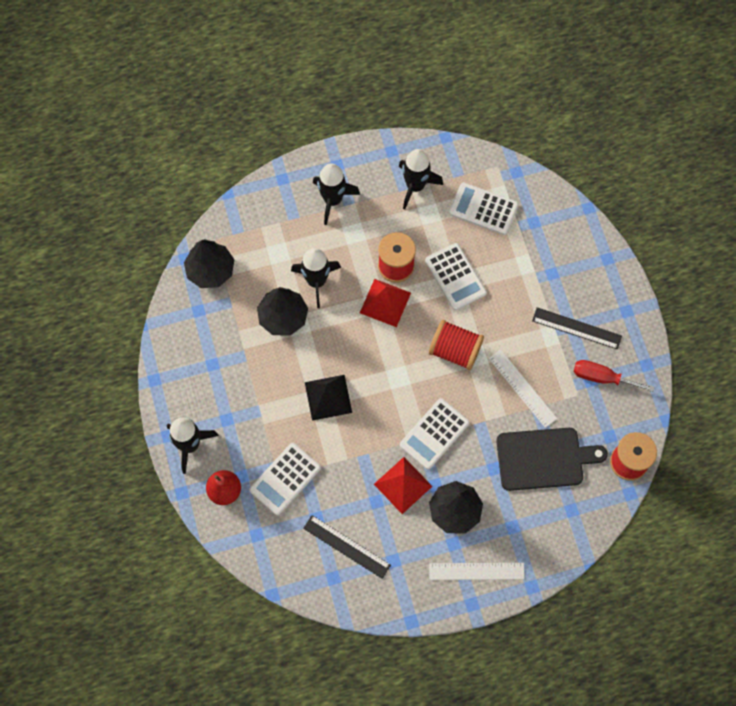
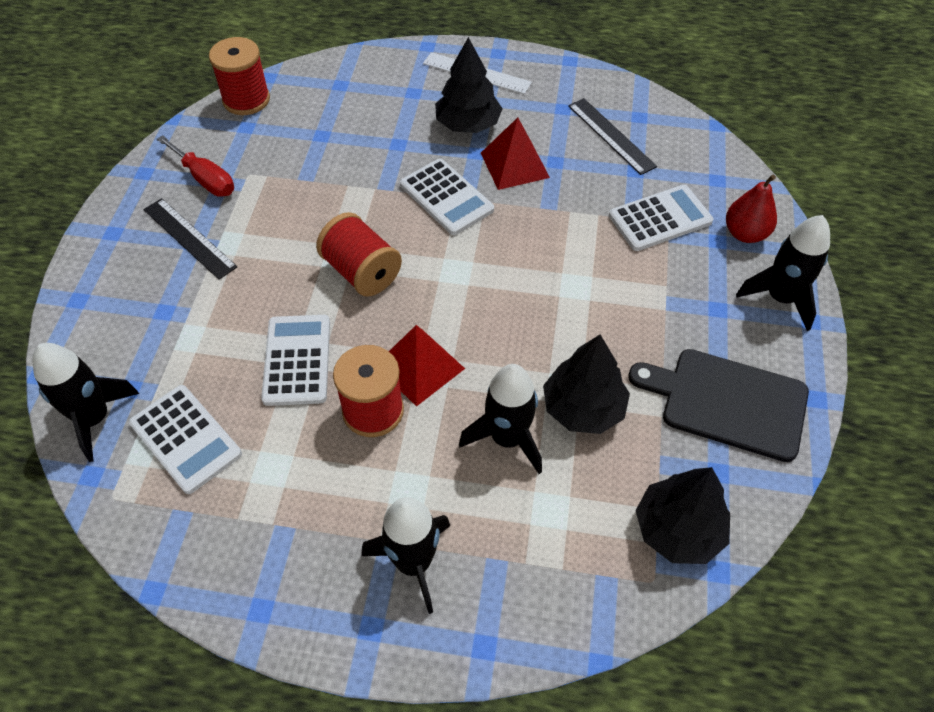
camera: 155 degrees left, 15 degrees down
(328, 397) = (563, 283): black pyramid -> none
(415, 186) = (262, 524): black rocket -> black rocket (94, 418)
(434, 434) = (446, 197): white calculator -> white calculator turned 75 degrees clockwise
(522, 388) = (307, 203): white ruler -> none
(544, 459) = (335, 133): black cutting board -> black cutting board (727, 402)

